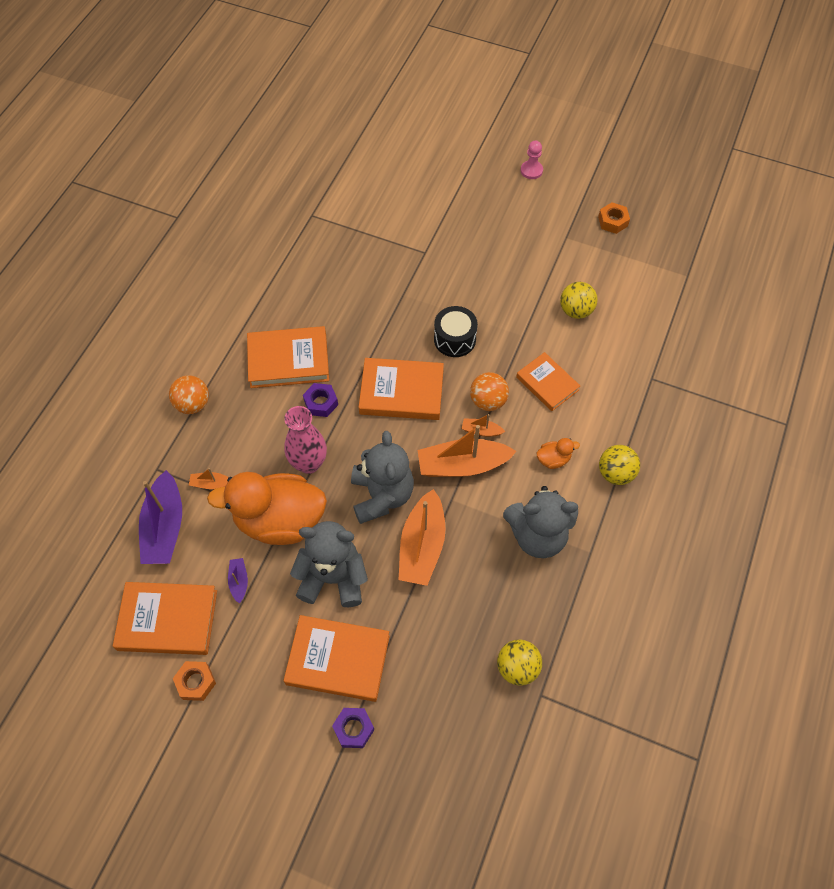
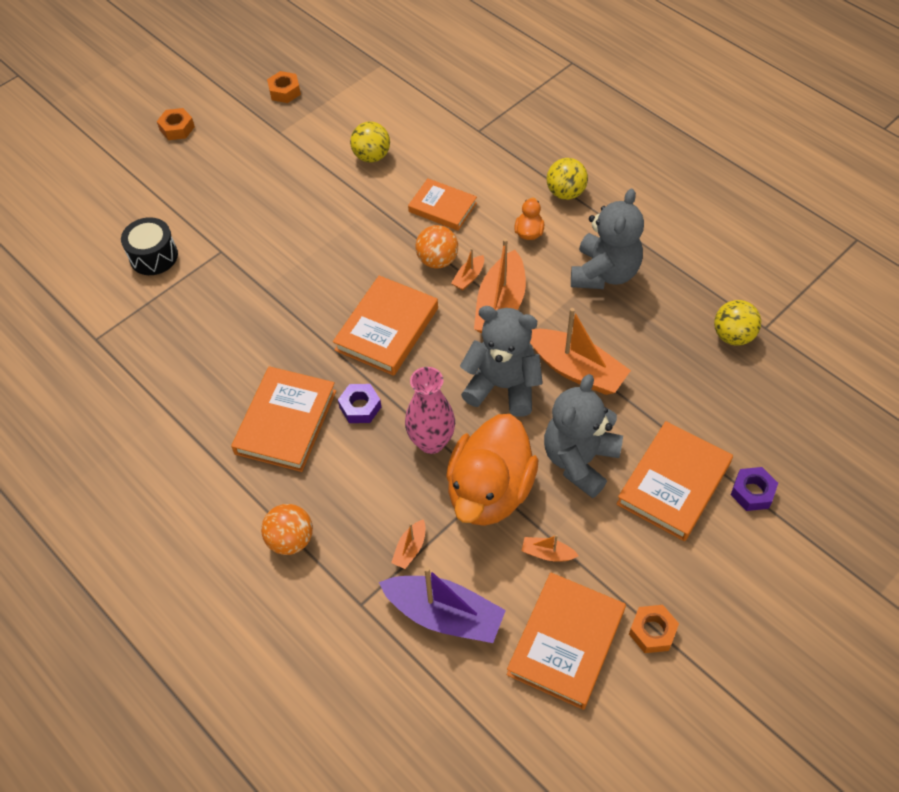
camera: 65 degrees left, 5 degrees down
(239, 582) = (547, 553): purple boat -> orange boat
(454, 339) = (348, 262): black drum -> black drum (153, 256)
(531, 170) = (177, 128): pink pawn -> orange nut
(547, 383) = (442, 207): orange book -> orange book turned 45 degrees clockwise

